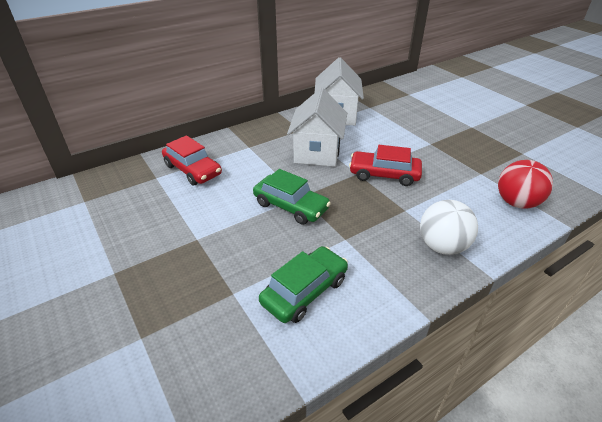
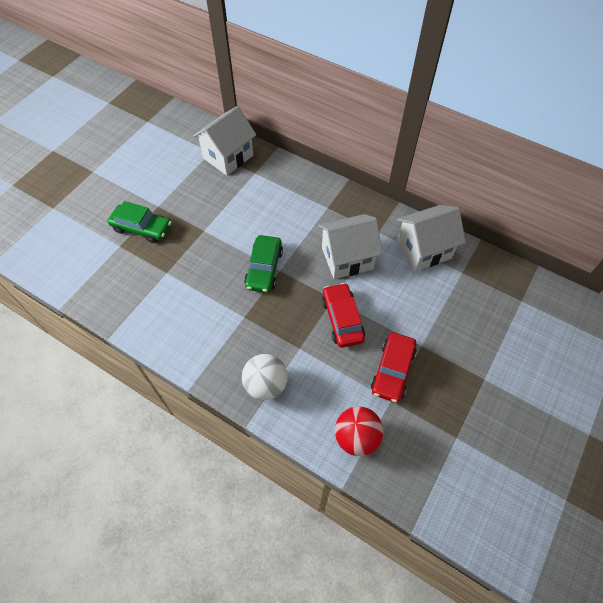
camera: 65 degrees right, 20 degrees up
(110, 190) = (228, 157): none -> white house
(192, 170) = (275, 188): red car -> red car (392, 370)
(304, 291) = (183, 310): green car -> green car (142, 228)

